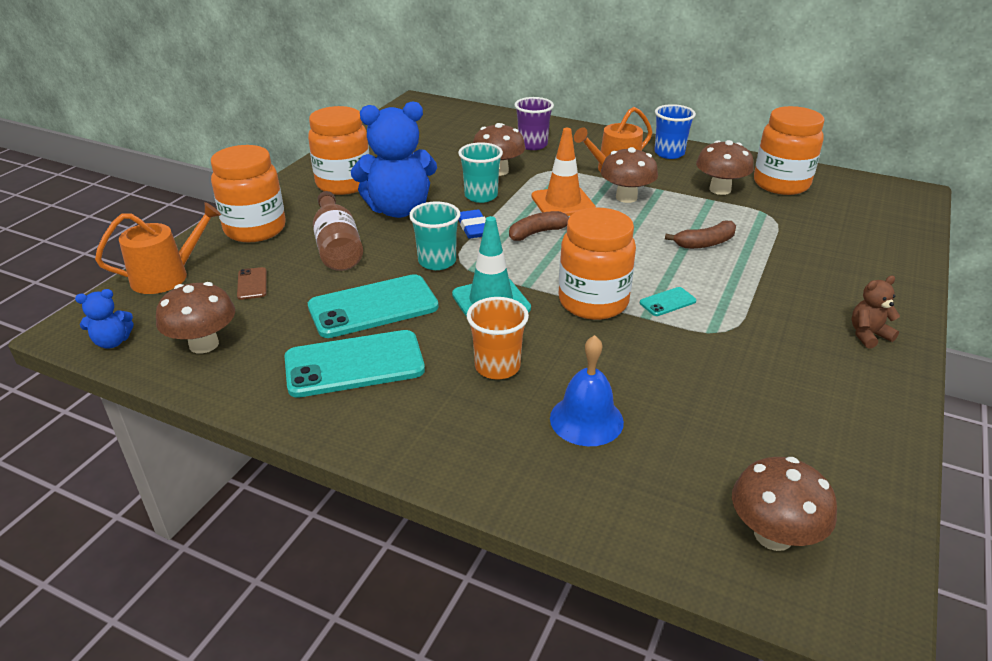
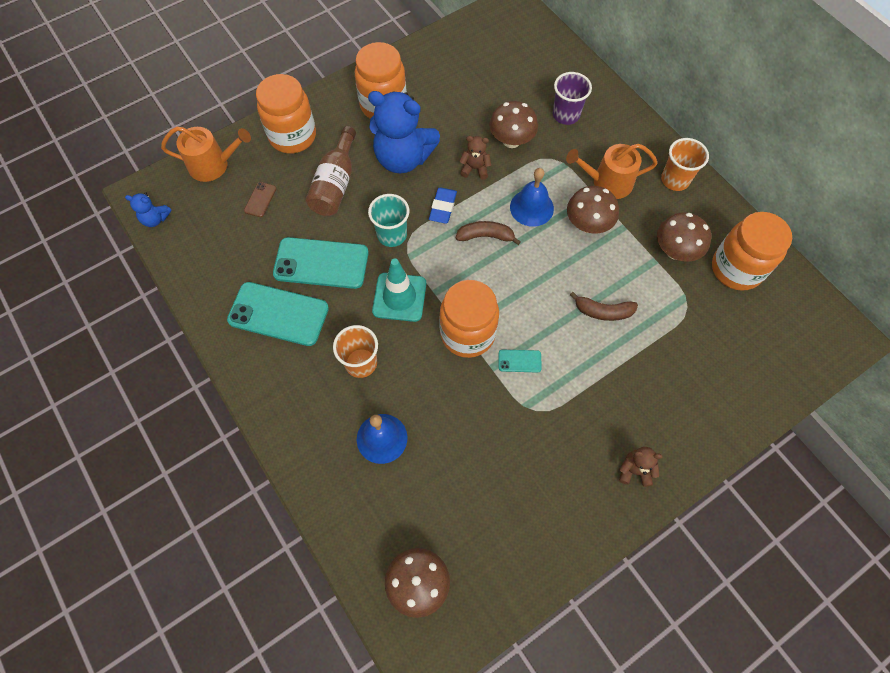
camera: 30 degrees right, 30 degrees up
(204, 344) = (204, 248): brown mushroom -> none
(481, 196) = (475, 169): turquoise cup -> brown teddy bear
(563, 203) = (531, 207): orange traffic cone -> blue bell
(669, 153) = (675, 180): blue cup -> orange cup

